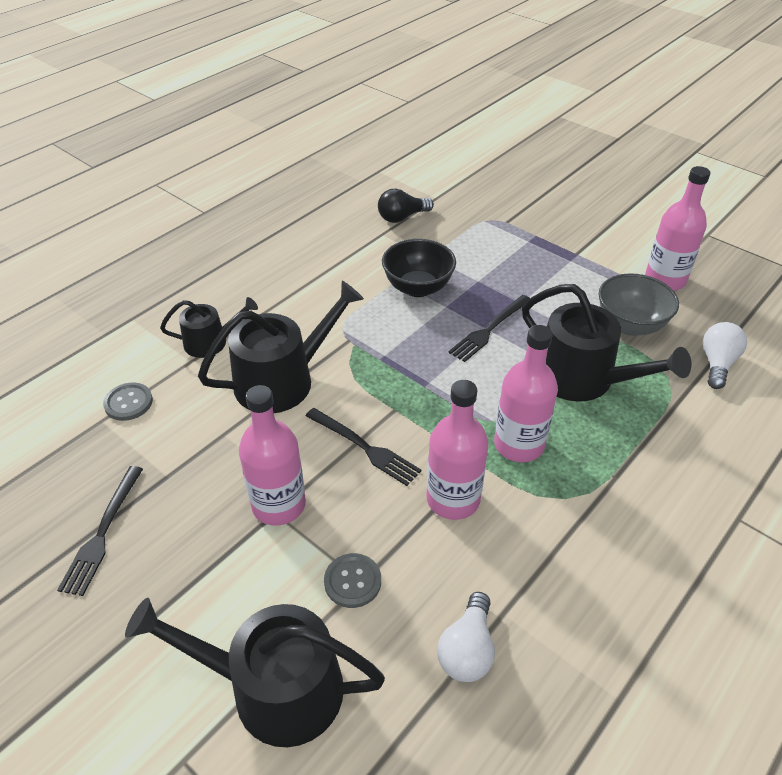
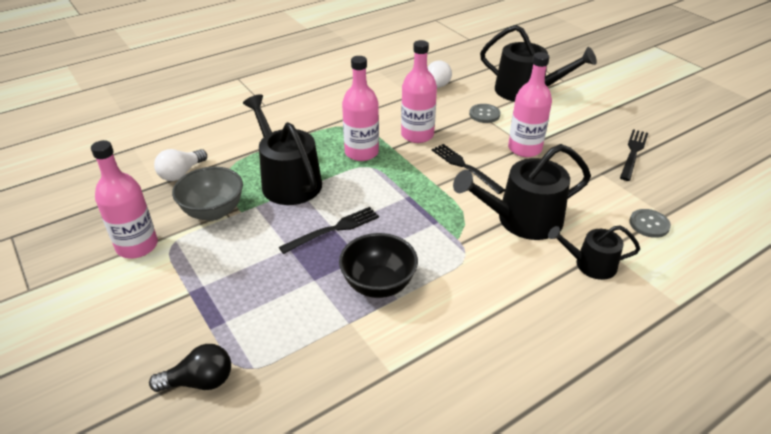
camera: 165 degrees left, 5 degrees down
(402, 217) = (355, 399): black light bulb -> black light bulb (199, 381)

